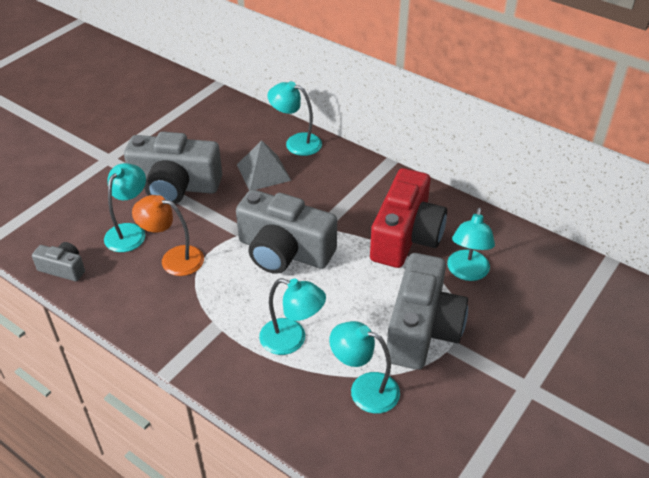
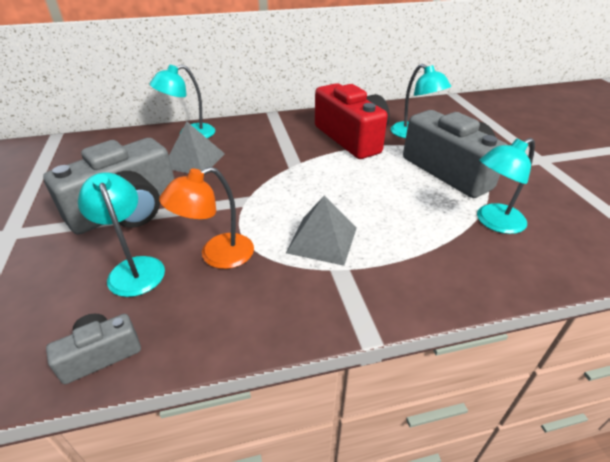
camera: 50 degrees left, 5 degrees down
(239, 299) = (322, 240): none -> grey pyramid
(284, 251) = (296, 191): grey camera -> none
(292, 340) = (404, 233): turquoise lamp -> none

